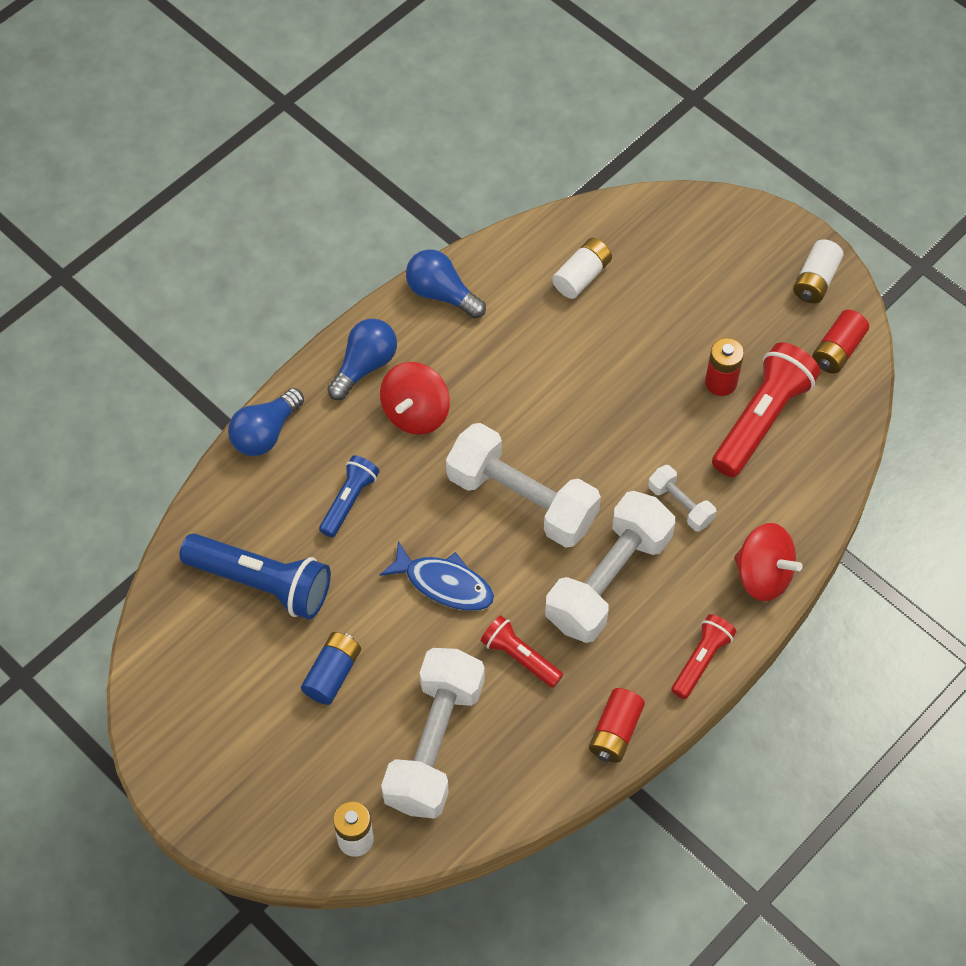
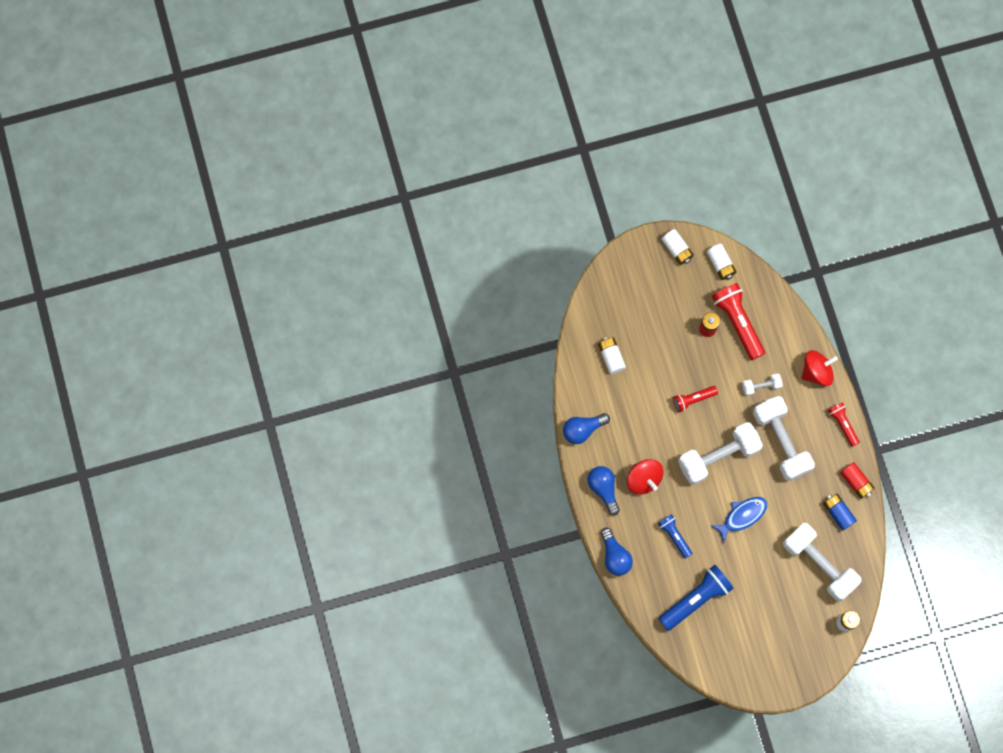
camera: 60 degrees left, 15 degrees up
(332, 673) = (760, 591): blue battery -> blue battery (838, 513)
(520, 657) = (797, 503): red flashlight -> red flashlight (693, 399)
(837, 350) = (720, 264): red battery -> white battery

